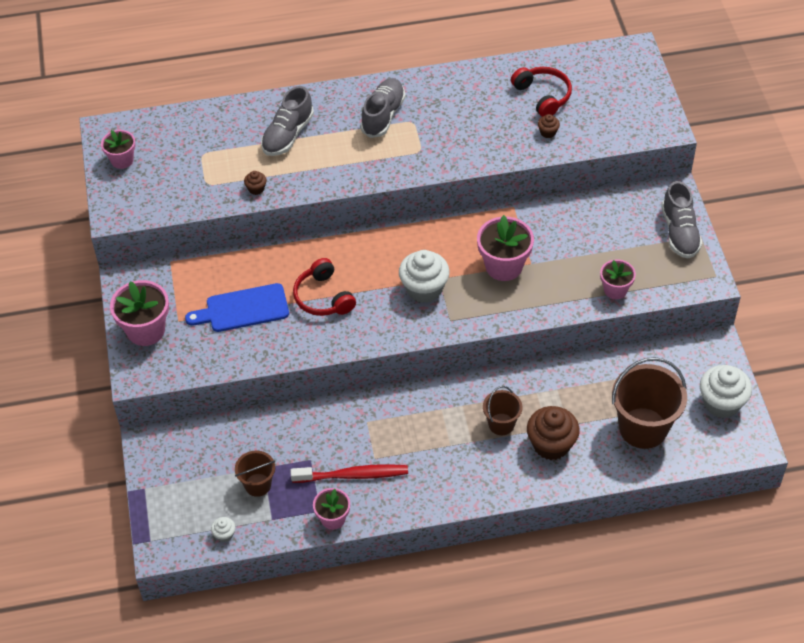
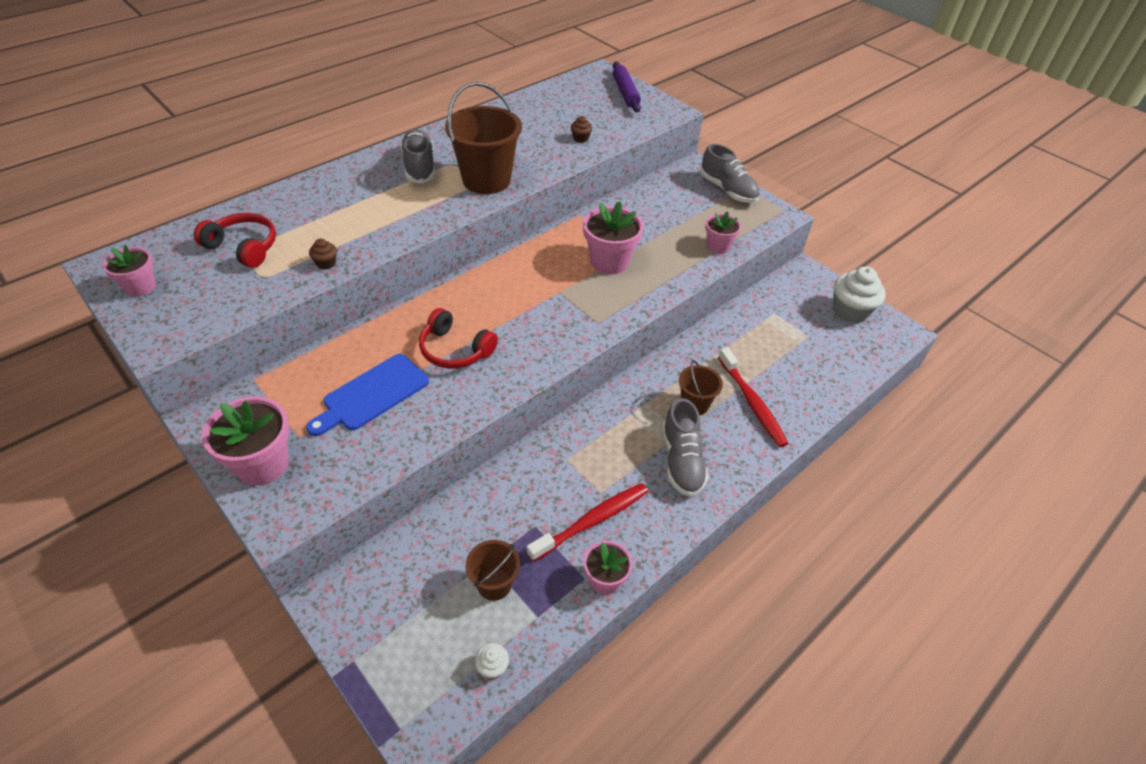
camera: 35 degrees left, 5 degrees down
(288, 135) = (330, 208): grey shoe -> grey shoe (681, 460)
(424, 289) = (551, 305): white cupcake -> none
(543, 96) = (554, 116): red headphones -> red headphones (243, 247)
(551, 444) = (752, 403): brown cupcake -> red toothbrush
(637, 88) = (625, 93): none -> purple rolling pin
(643, 428) = (812, 355): brown bucket -> brown bucket (486, 180)

